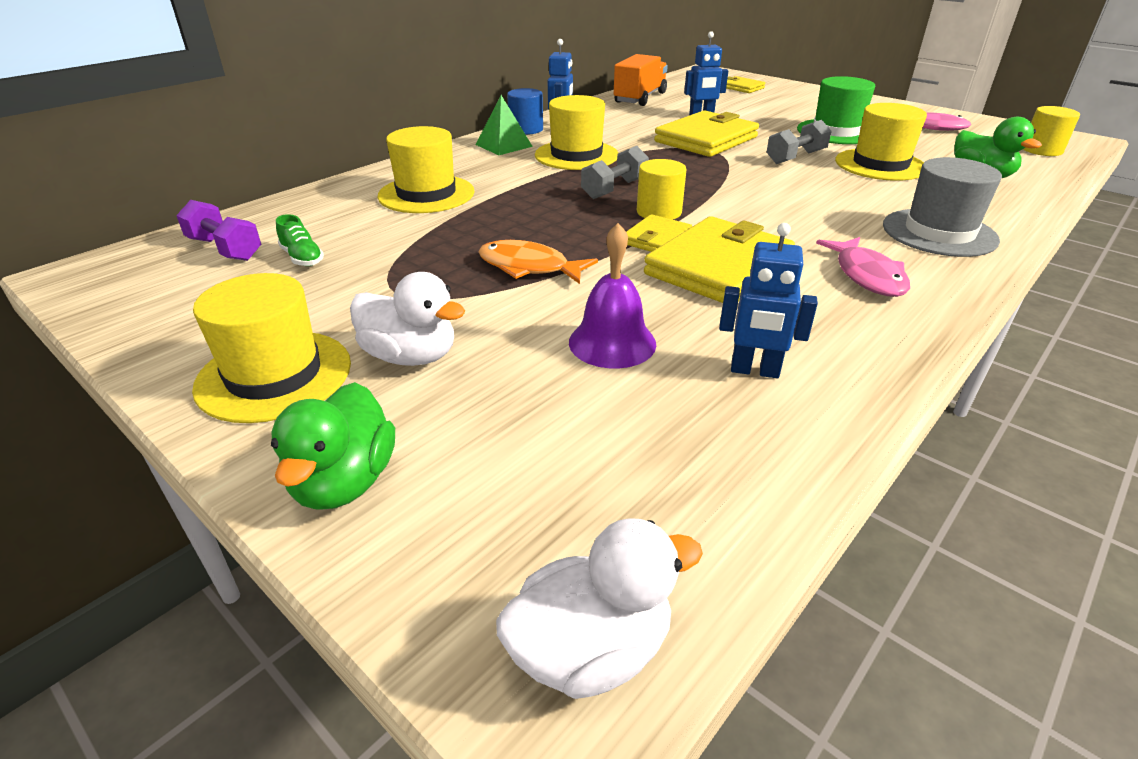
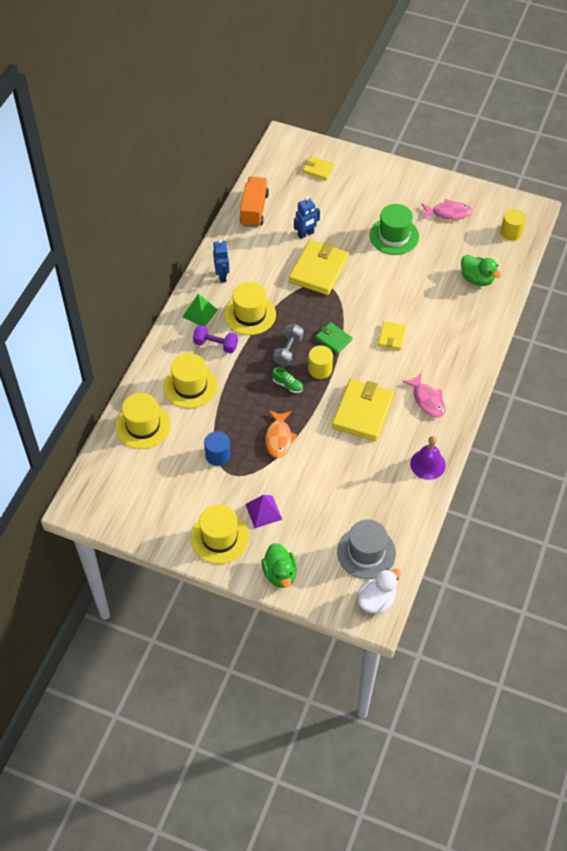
camera: 20 degrees left, 20 degrees up
(225, 249) = (127, 467): purple dumbbell -> purple dumbbell (215, 345)
(302, 258) = (170, 463): green shoe -> green shoe (287, 385)
(411, 356) = (263, 511): white duck -> purple pyramid
(526, 129) = (201, 285): blue cylinder -> blue cylinder (218, 455)
(529, 267) = (279, 438): orange fish -> orange fish turned 90 degrees counterclockwise
(612, 342) = (336, 479): purple bell -> purple bell (427, 464)
(656, 238) = (327, 396): yellow wallet -> yellow wallet (391, 337)
(699, 190) = (333, 339): none -> green wallet
(754, 371) = (393, 479): blue robot -> none
(795, 157) = (376, 282): grey dumbbell -> none
(880, 165) = (423, 278): yellow hat -> yellow hat (143, 425)
(939, 233) = (456, 350): grey hat -> grey hat (366, 552)

